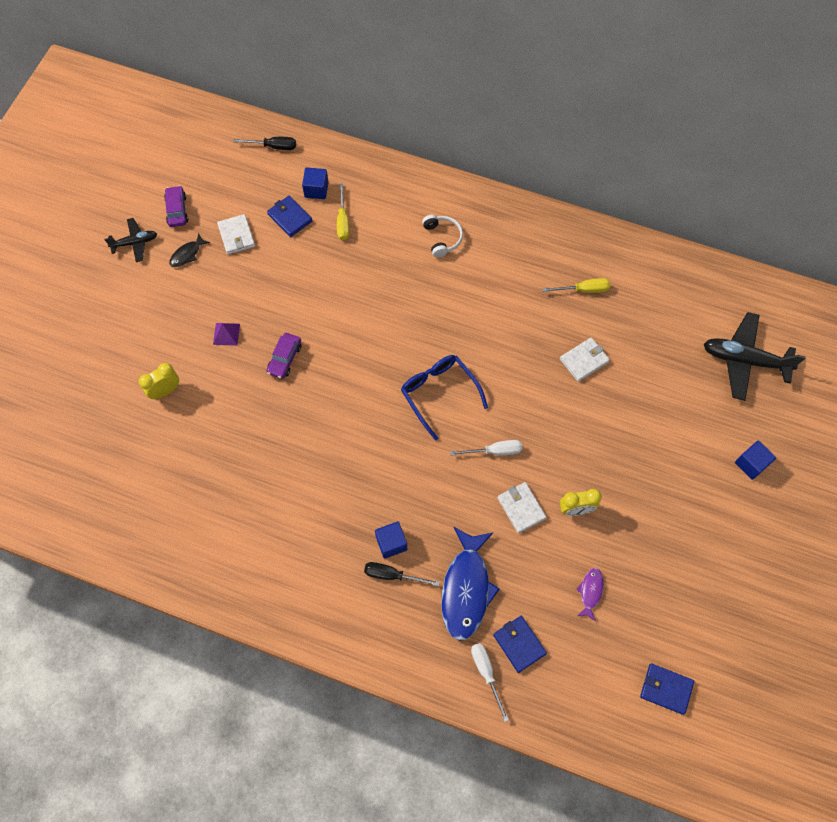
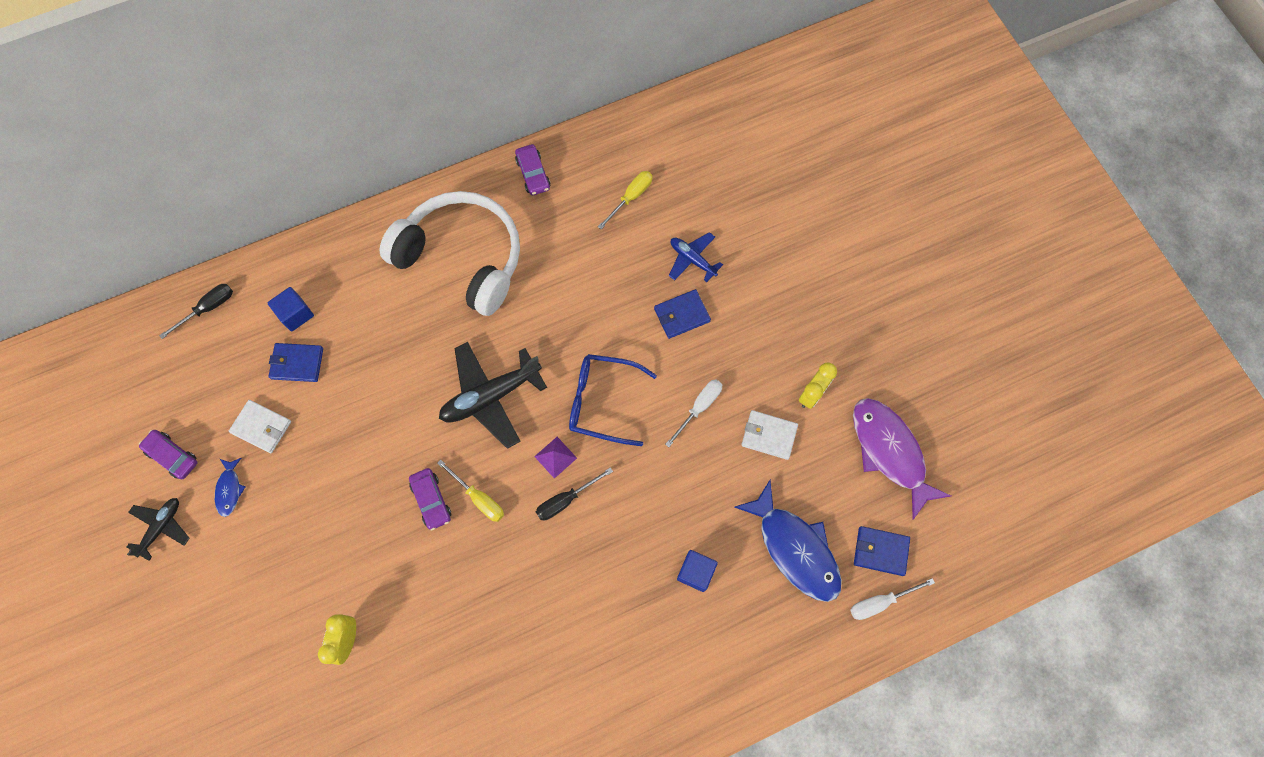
camera: 45 degrees left, 5 degrees up
(187, 254) = (229, 489): black fish -> blue fish
(226, 334) = (350, 529): purple pyramid -> purple pyramid (555, 457)
(343, 221) = (353, 322): yellow screwdriver -> yellow screwdriver (479, 498)
(392, 575) = (724, 599): black screwdriver -> black screwdriver (566, 500)
(442, 238) = (462, 258): white headphones -> white headphones, size x2.42
(486, 673) = (880, 602): white screwdriver -> white screwdriver turned 45 degrees counterclockwise
(536, 225) = (533, 174): none -> purple car
(584, 360) = (692, 259): white wallet -> blue plane
(590, 592) = (889, 452): purple fish -> purple fish, size x2.16
(666, 689) = (1018, 473): blue wallet -> blue wallet (681, 315)
(744, 360) = (815, 145): black plane -> black plane (491, 396)
(751, 464) = (901, 228): blue cube -> none

